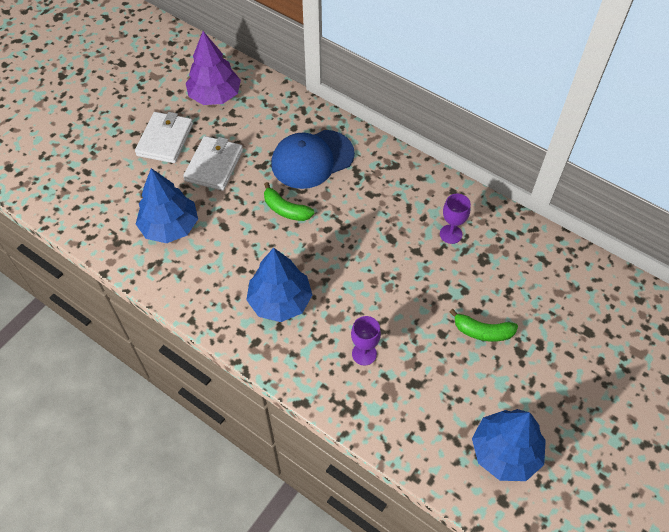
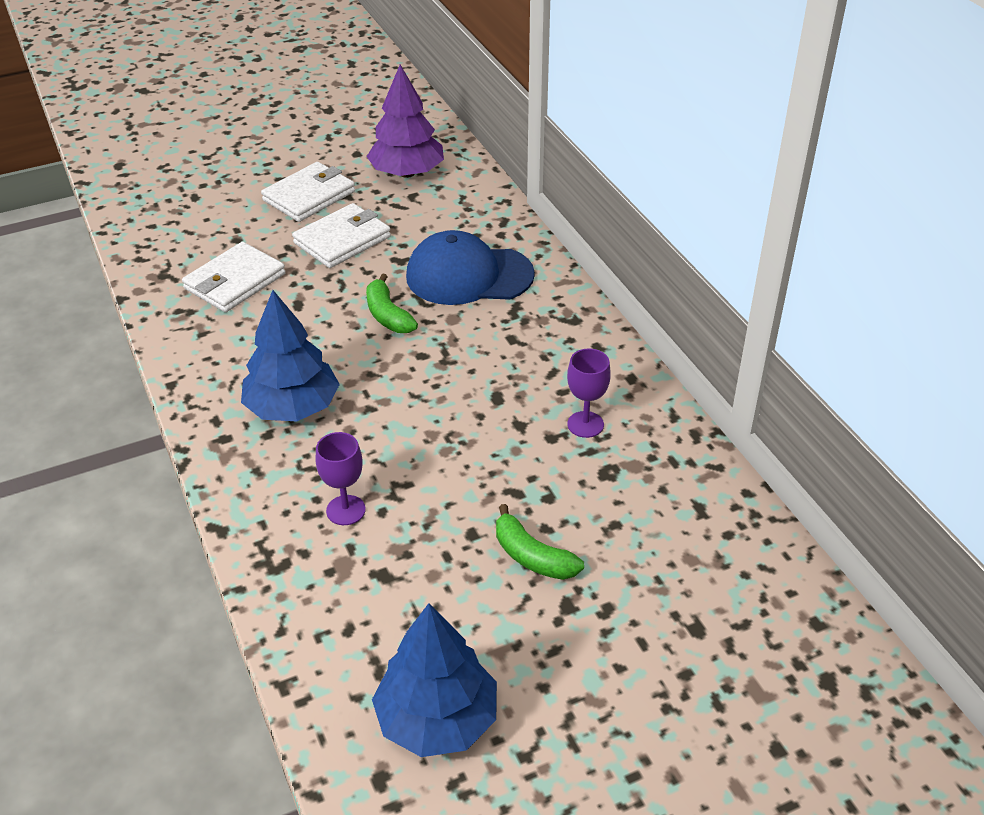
camera: 30 degrees right, 15 degrees down
(170, 226) = (235, 281): blue tree -> white wallet

